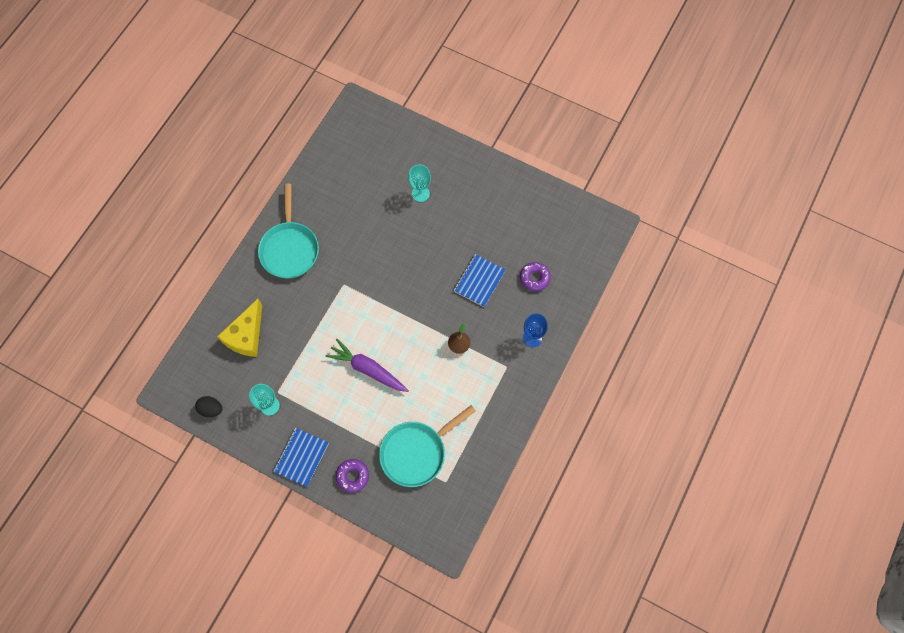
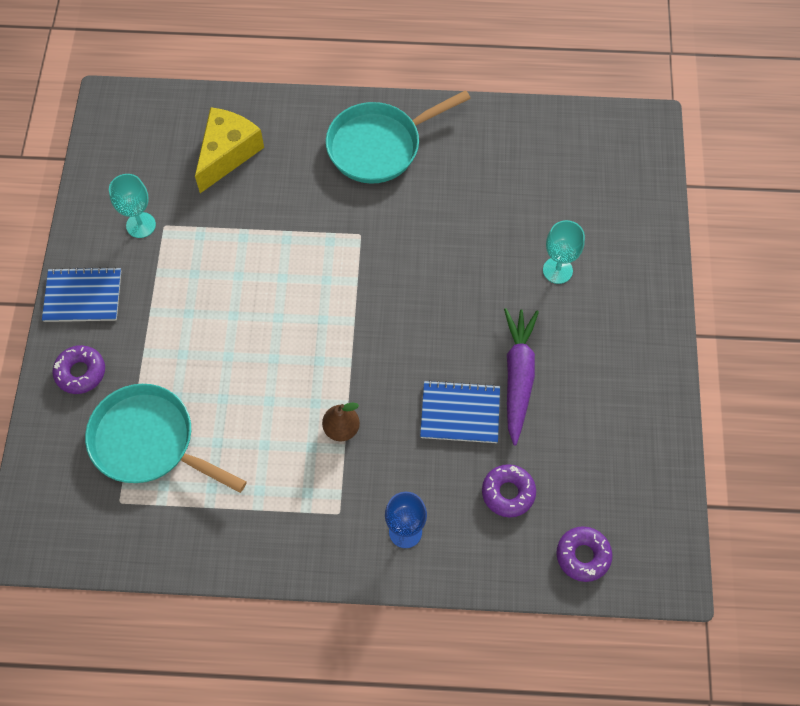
camera: 65 degrees right, 5 degrees down
(211, 409) = (107, 161): black egg -> none
(246, 336) = (227, 153): yellow cheese -> yellow cheese turned 120 degrees clockwise
(368, 369) = (247, 322): purple carrot -> purple carrot (518, 377)
(583, 258) = (583, 556): none -> purple donut

